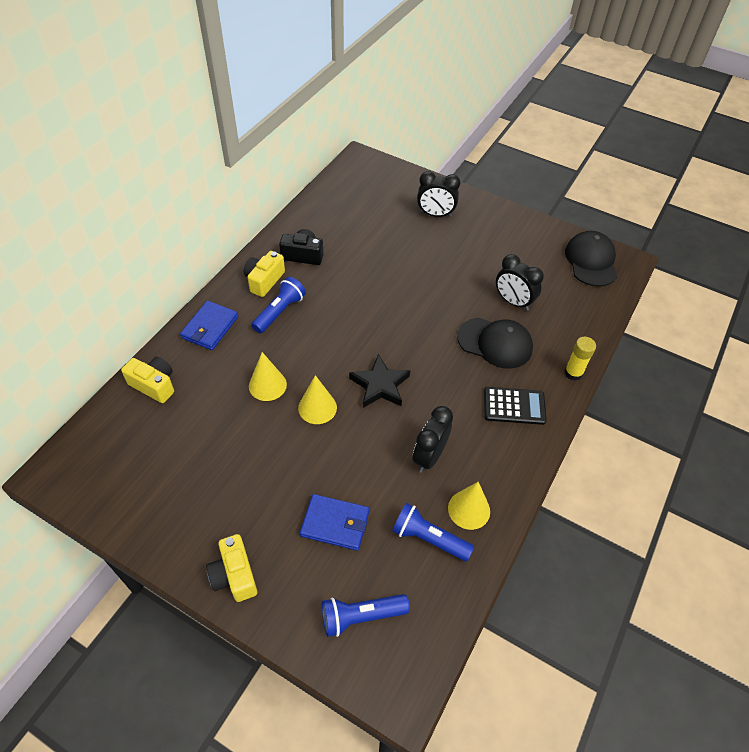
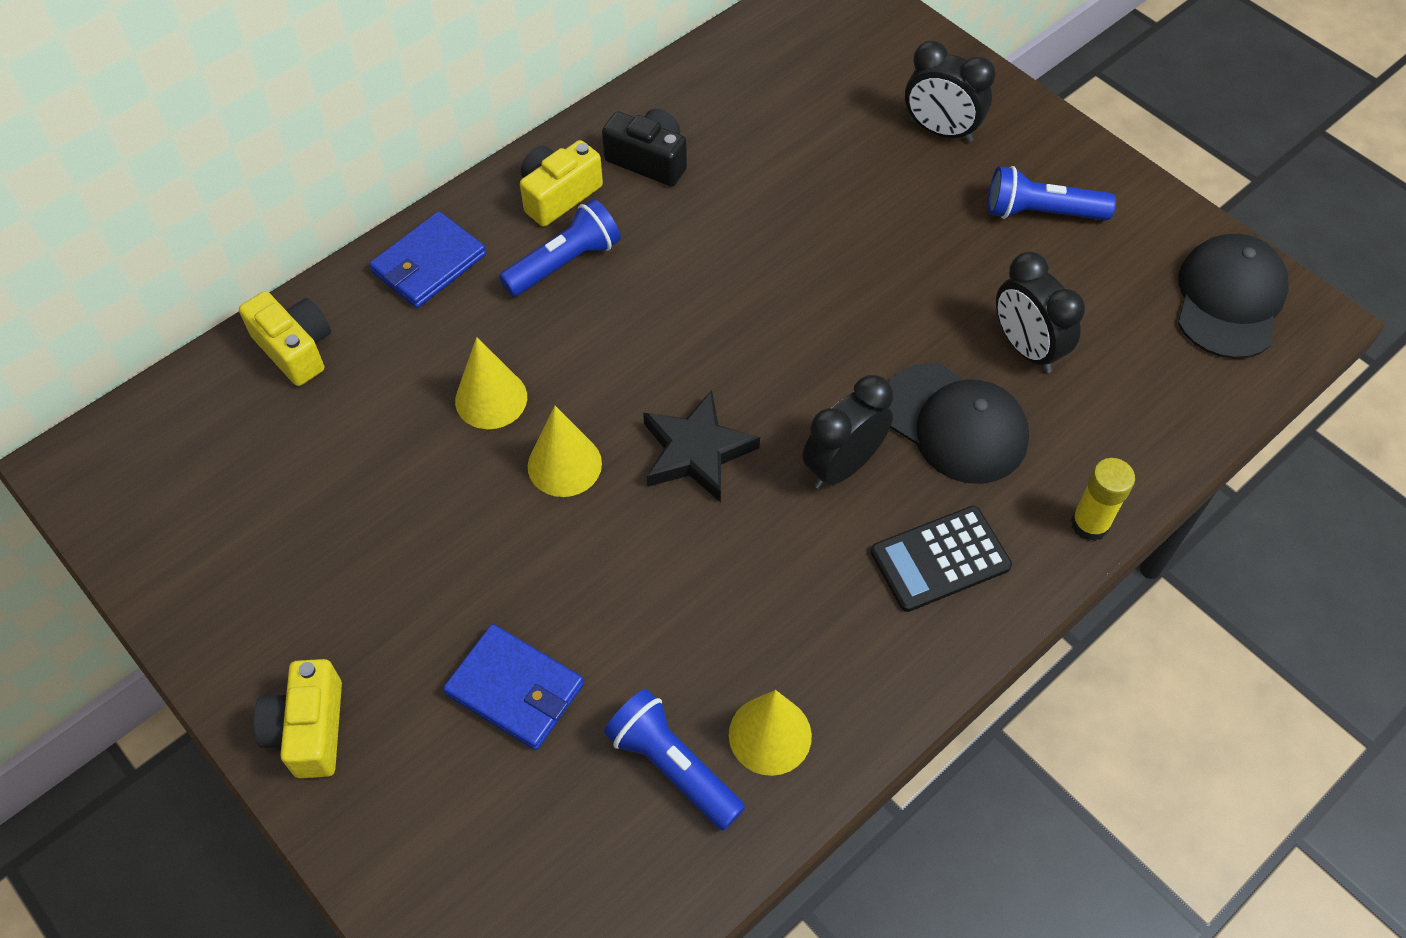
camera: 20 degrees right, 5 degrees up
(361, 616) = (497, 870): blue flashlight -> blue flashlight (1041, 213)
(429, 456) = (735, 613): black clock -> black clock (842, 466)
(514, 406) = (940, 559): black calculator -> black calculator turned 135 degrees clockwise

